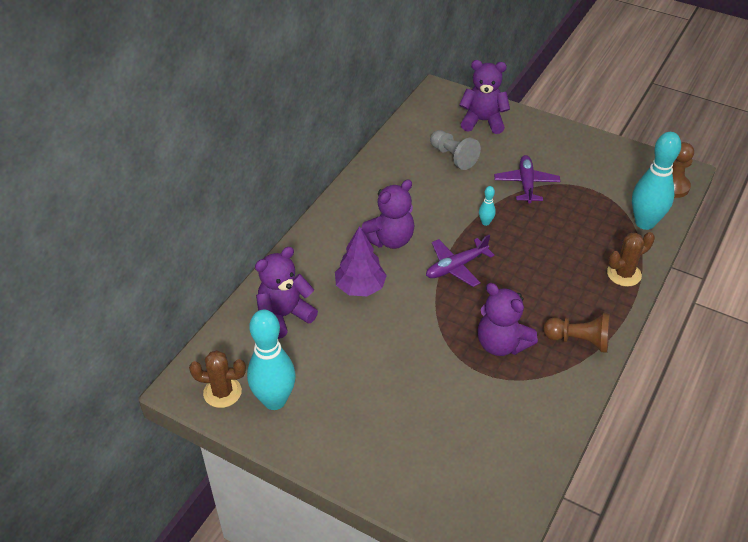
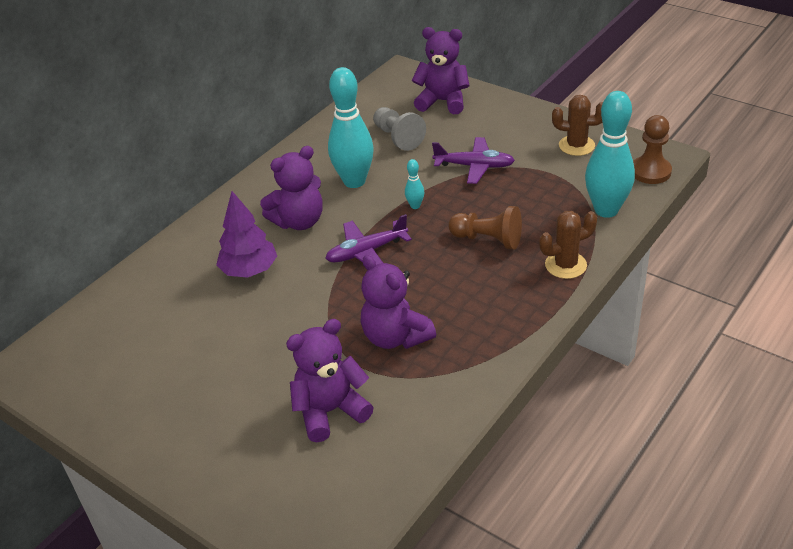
camera: 10 degrees right, 5 degrees down
(222, 392) = (58, 376): brown cactus -> brown cactus (576, 145)
(274, 400) = (113, 387): turquoise bowling pin -> turquoise bowling pin (354, 181)
(284, 316) = (154, 297): purple teddy bear -> purple teddy bear (330, 411)
(526, 184) = (474, 166): purple plane -> purple plane turned 90 degrees clockwise
(579, 340) = (490, 336): brown pawn -> brown pawn (488, 239)

